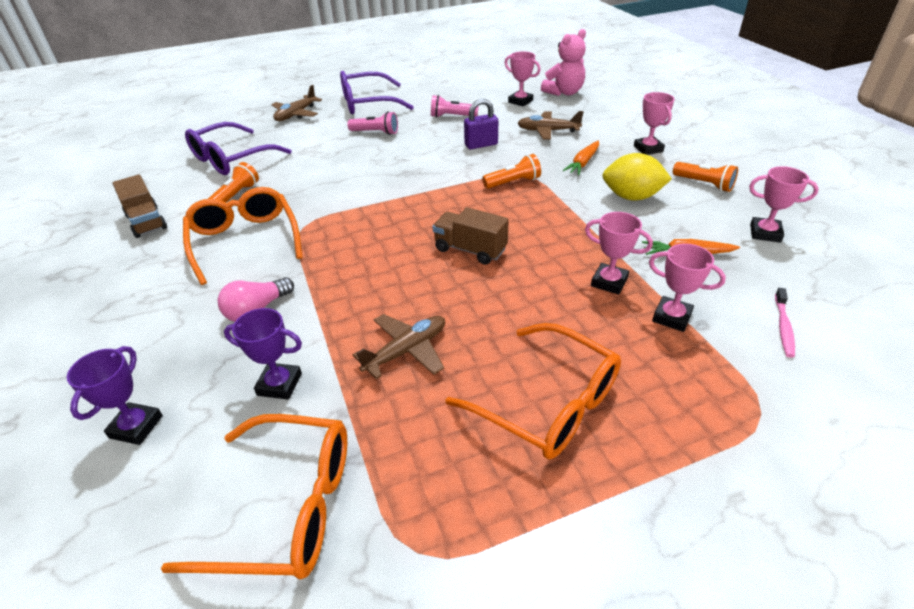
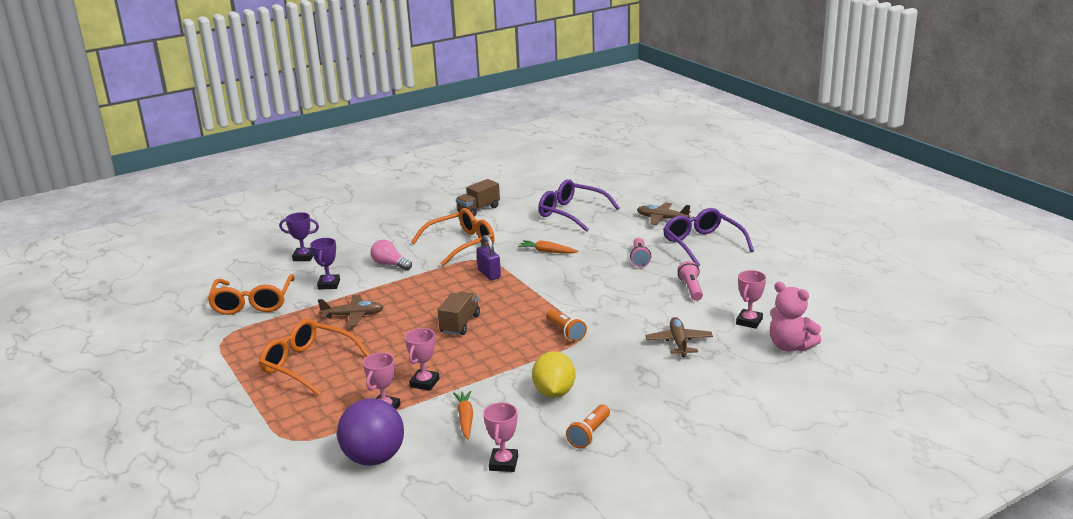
camera: 80 degrees right, 15 degrees down
(236, 195) = (518, 228): orange flashlight -> none
(406, 351) = (353, 316): brown plane -> brown plane turned 45 degrees counterclockwise
(481, 145) = (634, 310): purple padlock -> purple padlock (489, 274)
(548, 403) = (308, 365): orange glasses -> orange glasses turned 90 degrees clockwise
(583, 163) = (614, 365): orange carrot -> orange carrot (547, 251)
(648, 149) = (659, 402): pink trophy -> none
(783, 327) = (374, 458): pink toothbrush -> purple ball

